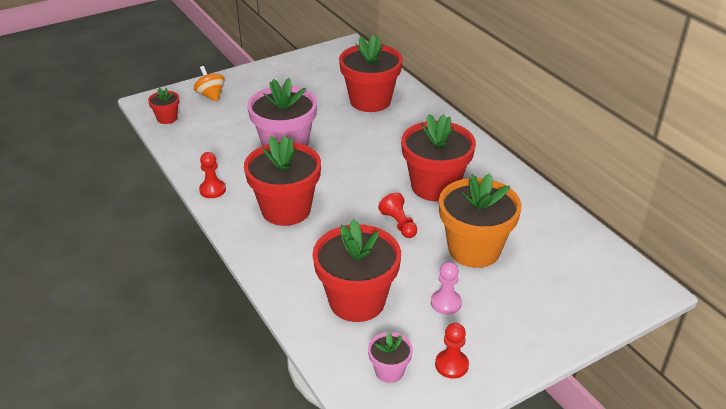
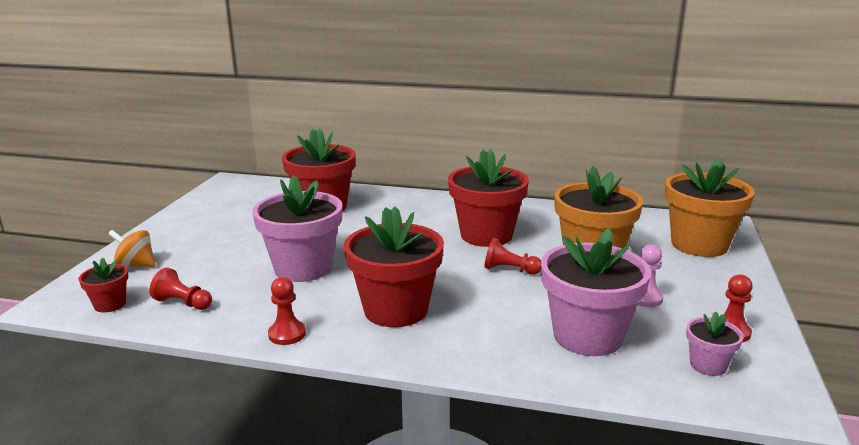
camera: 45 degrees left, 15 degrees down
(197, 137) = (183, 303): none -> red pawn
(357, 301) = (588, 336): red flower pot -> pink flower pot
(582, 292) = (699, 245): none -> orange flower pot

